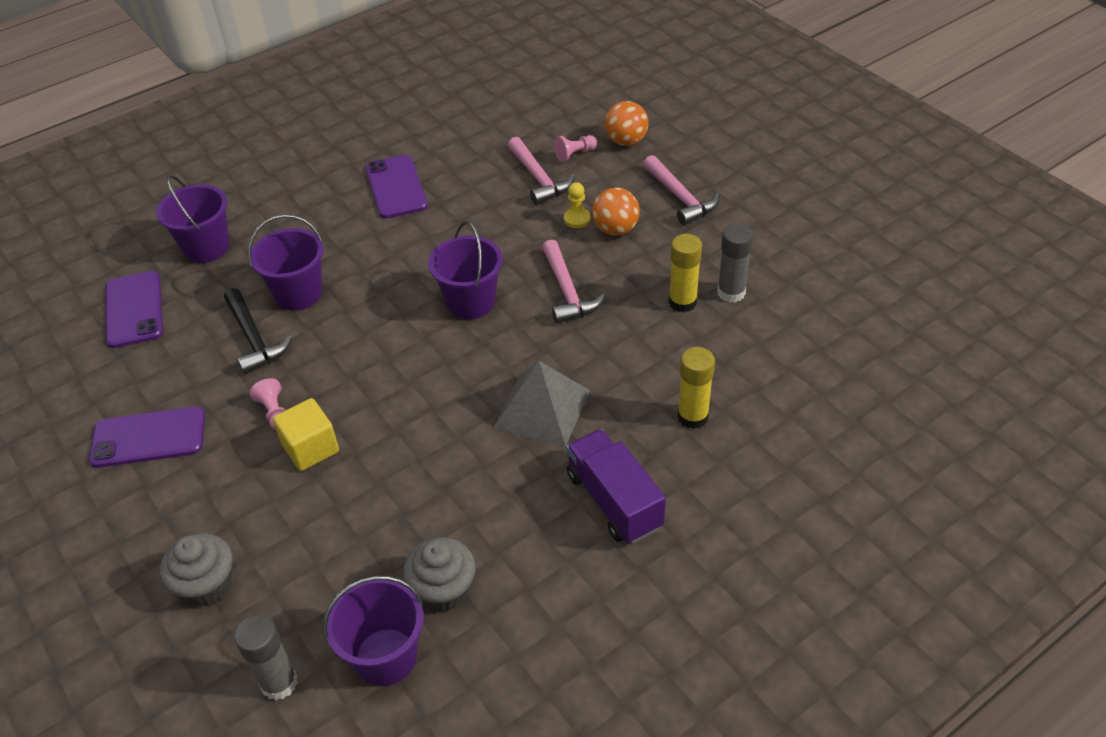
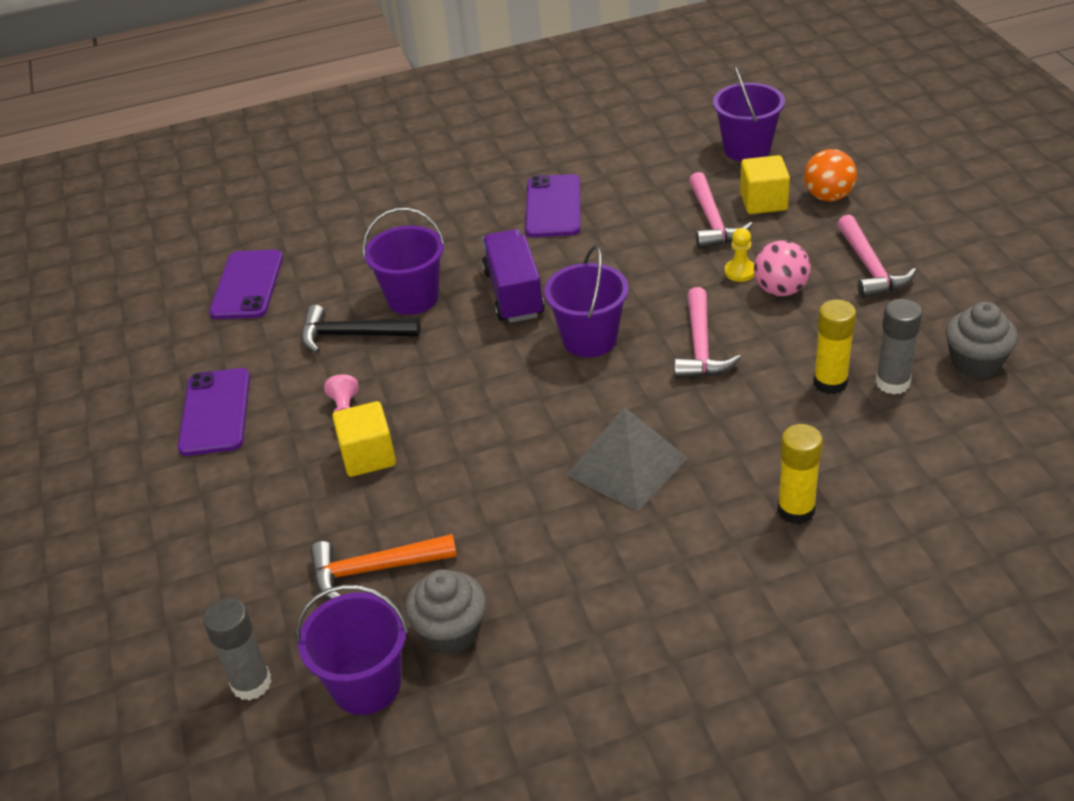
camera: 20 degrees right, 5 degrees down
(148, 437) = (215, 412): purple phone -> purple phone turned 75 degrees clockwise
(206, 247) = (339, 236): purple bucket -> purple bucket (747, 149)
(207, 585) = (217, 569): grey cupcake -> grey cupcake (975, 363)
(254, 338) = (352, 335): black hammer -> black hammer turned 105 degrees clockwise
(355, 551) = (374, 570): none -> orange hammer
(575, 154) = (763, 202): pink pawn -> yellow cube
(614, 501) = (671, 582): purple truck -> purple truck (514, 294)
(615, 229) = (780, 290): orange ball -> pink ball

